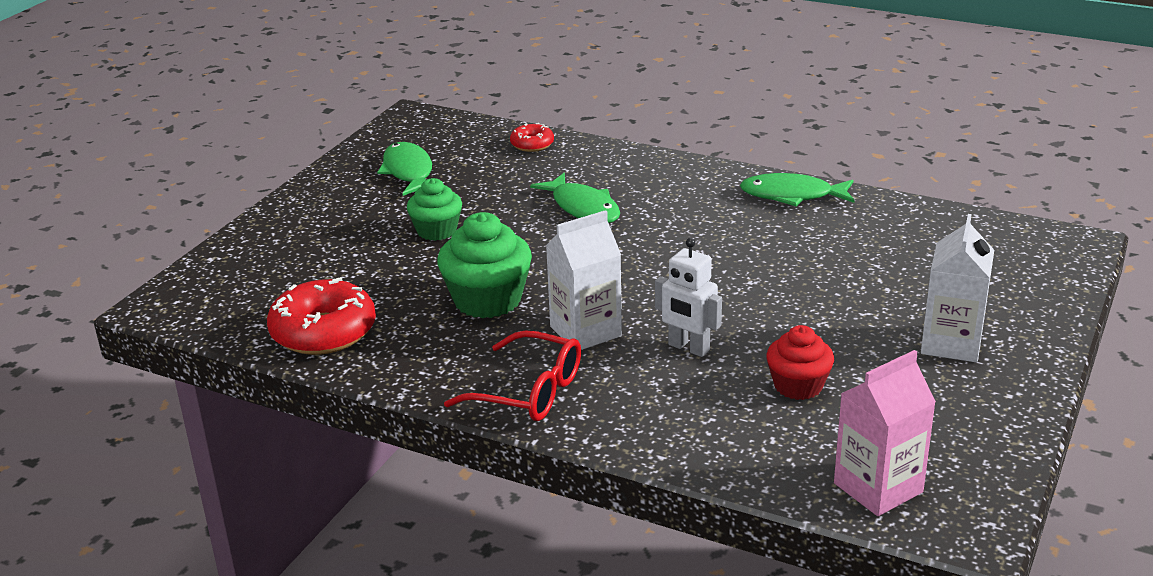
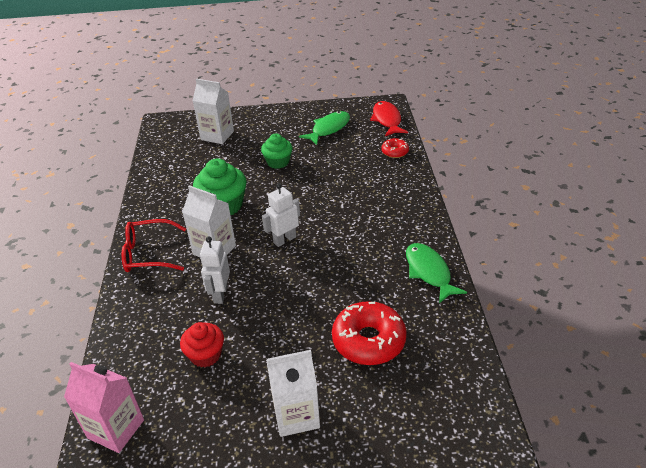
camera: 60 degrees right, 10 degrees up
(286, 263) = (217, 135): none -> white carton
(323, 332) = (166, 171): red donut -> red donut (368, 340)
(450, 127) = (387, 120): none -> red fish
(528, 391) = (148, 254): red glasses -> red glasses turned 90 degrees clockwise
(583, 208) = (340, 197): green fish -> none
(626, 271) = (284, 240): none -> white robot

